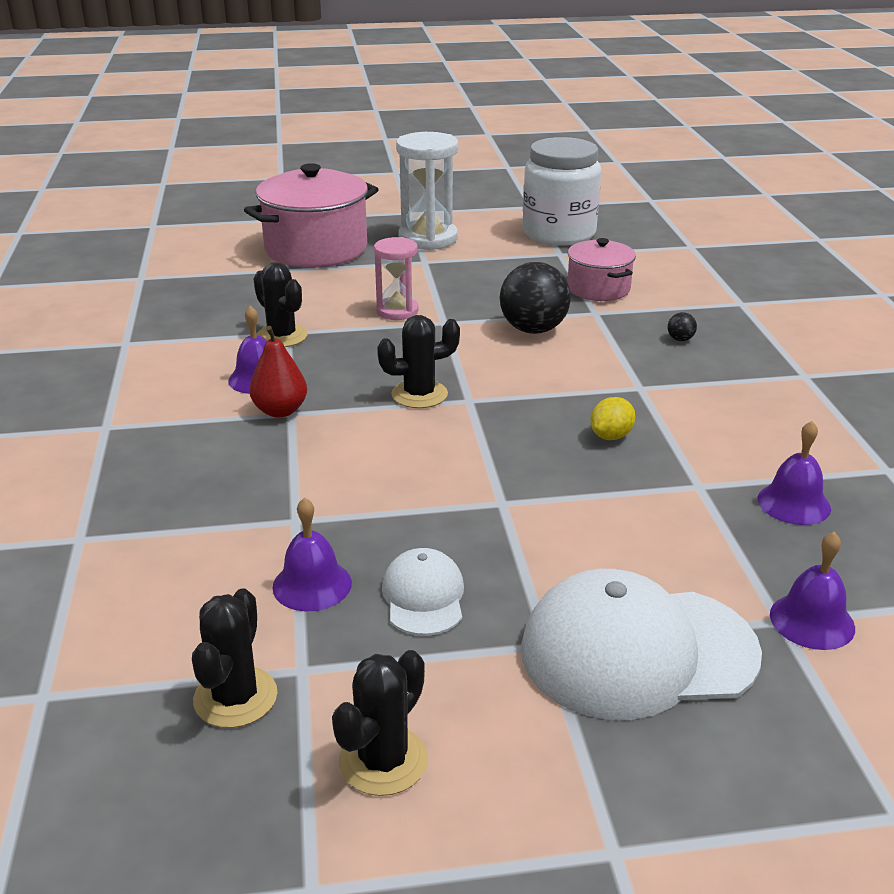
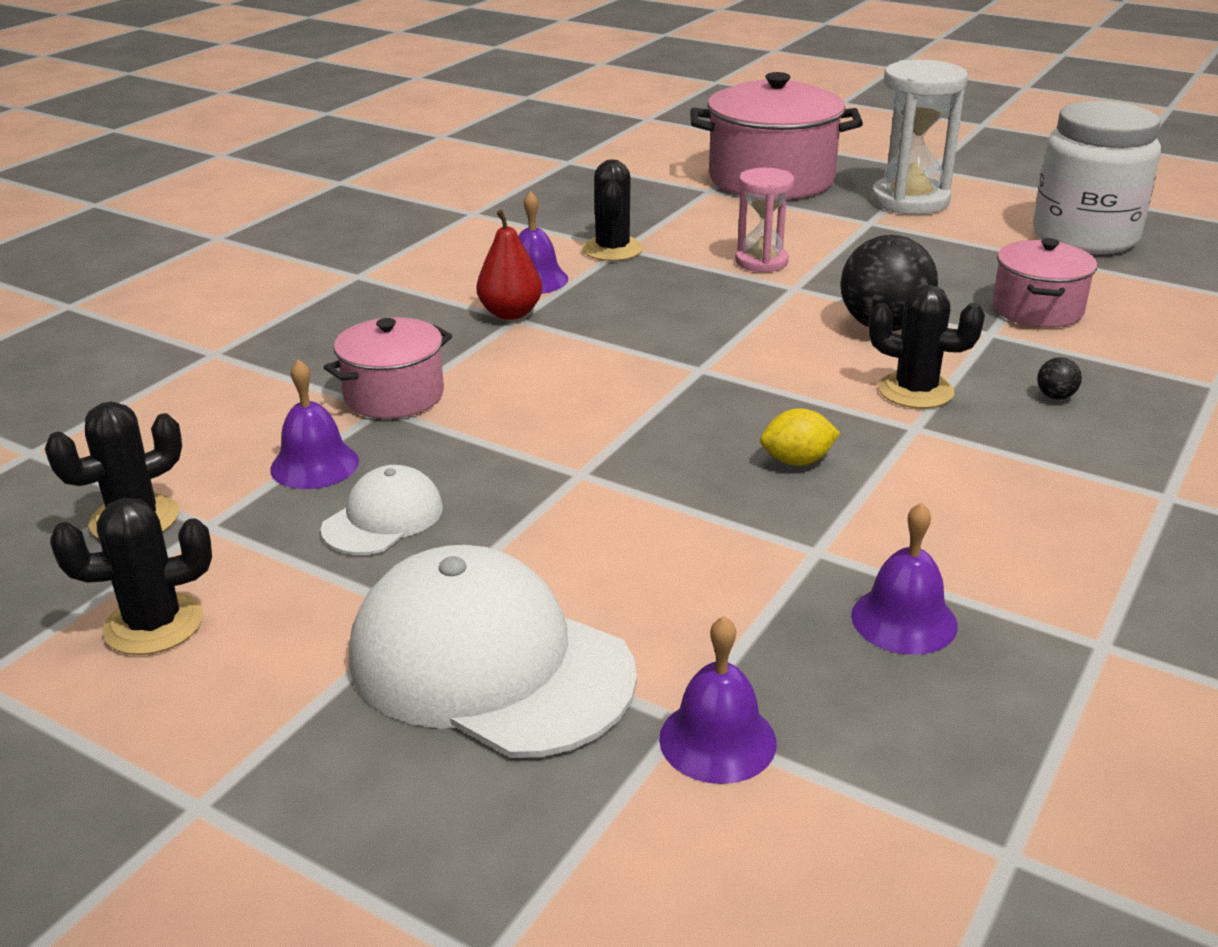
camera: 40 degrees right, 0 degrees up
(289, 507) = (394, 395): none -> pink pot
(419, 394) = (659, 346): black cactus -> black cactus (915, 391)

